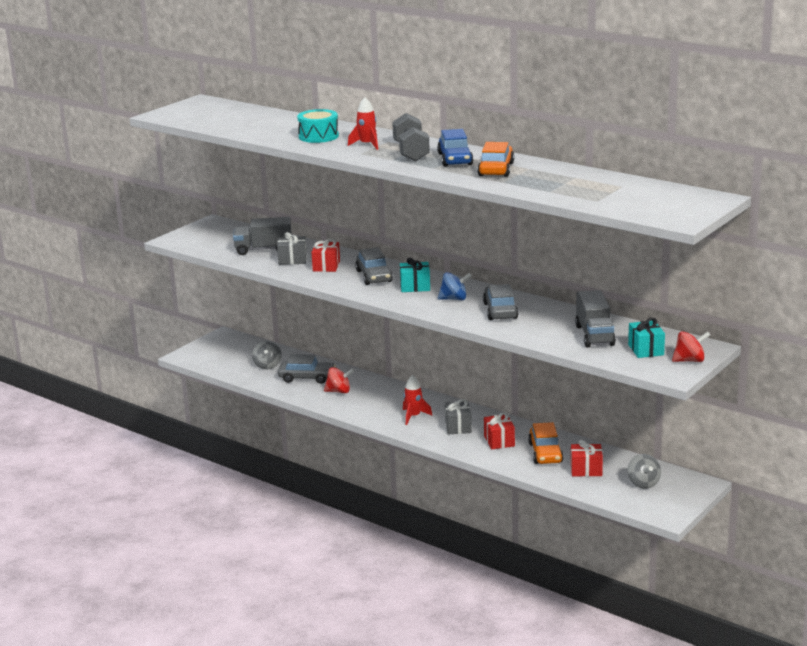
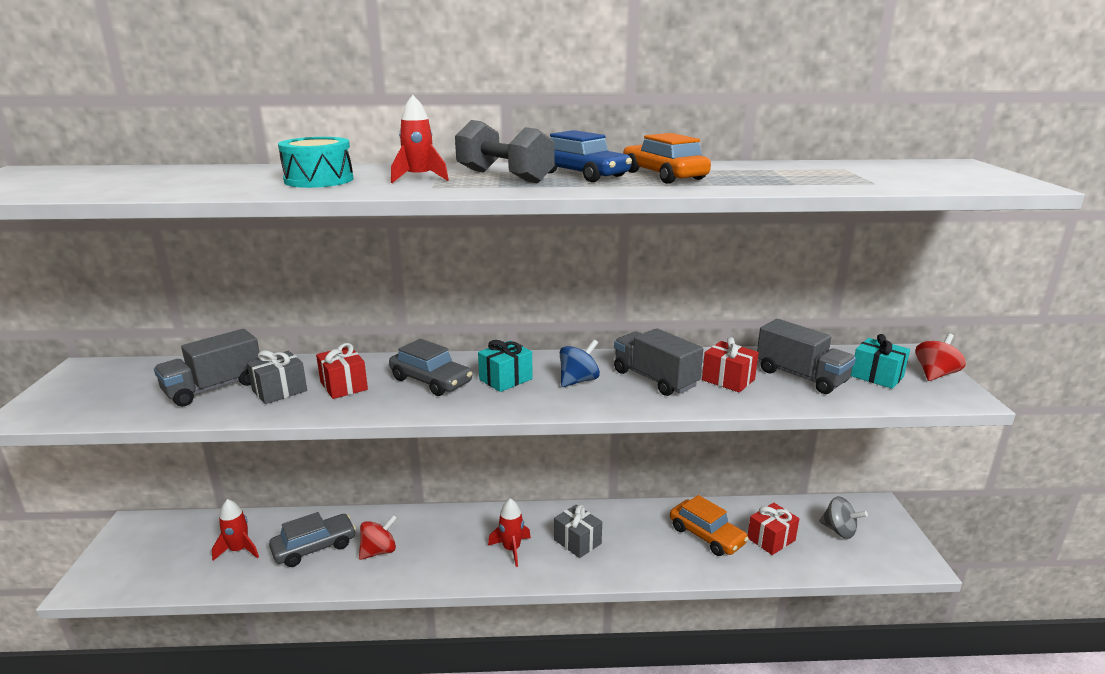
camera: 40 degrees left, 0 degrees up
(267, 365) = (239, 550): grey spinning top -> red rocket
(499, 441) = (643, 541): red gift -> red gift (728, 380)
(500, 311) = (655, 379): grey car -> grey truck

